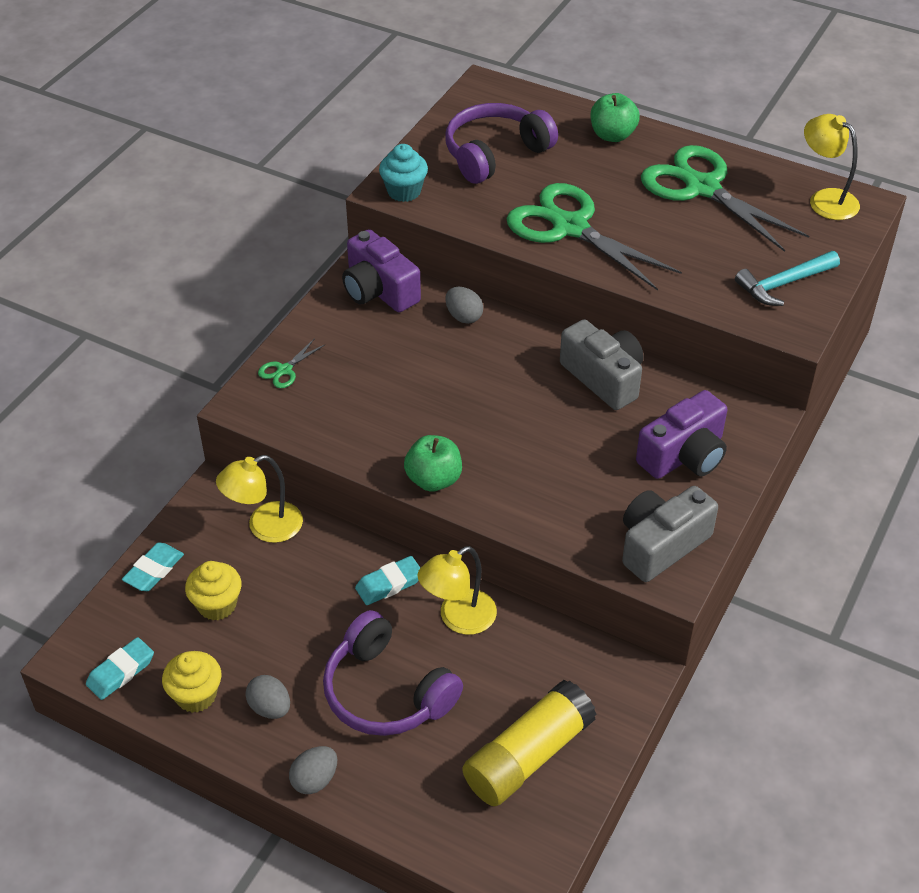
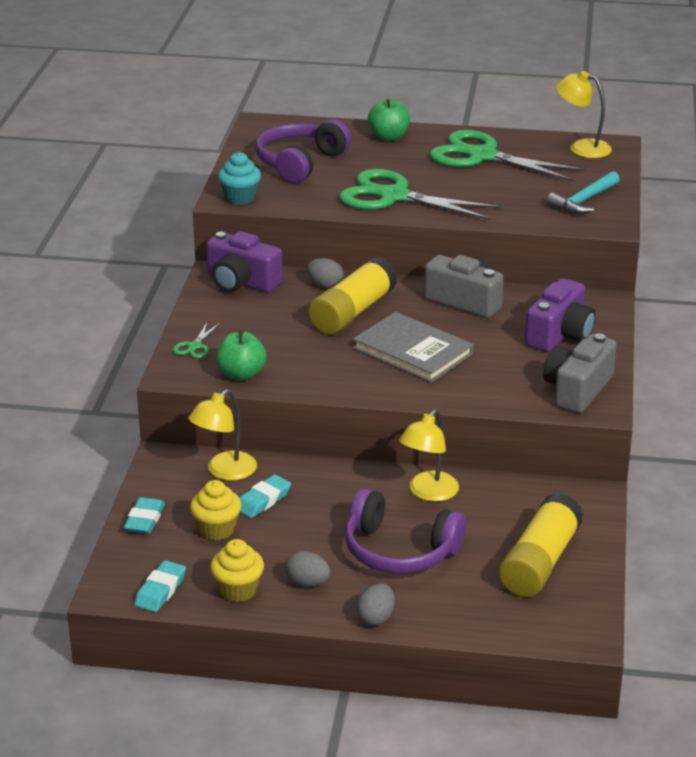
camera: 20 degrees left, 15 degrees down
(389, 584) = (356, 484): turquoise eraser -> turquoise eraser (263, 500)
(433, 480) = (370, 388): green apple -> green apple (241, 374)
(473, 363) = (352, 312): none -> yellow glue stick
(508, 437) = (413, 351): none -> grey book

